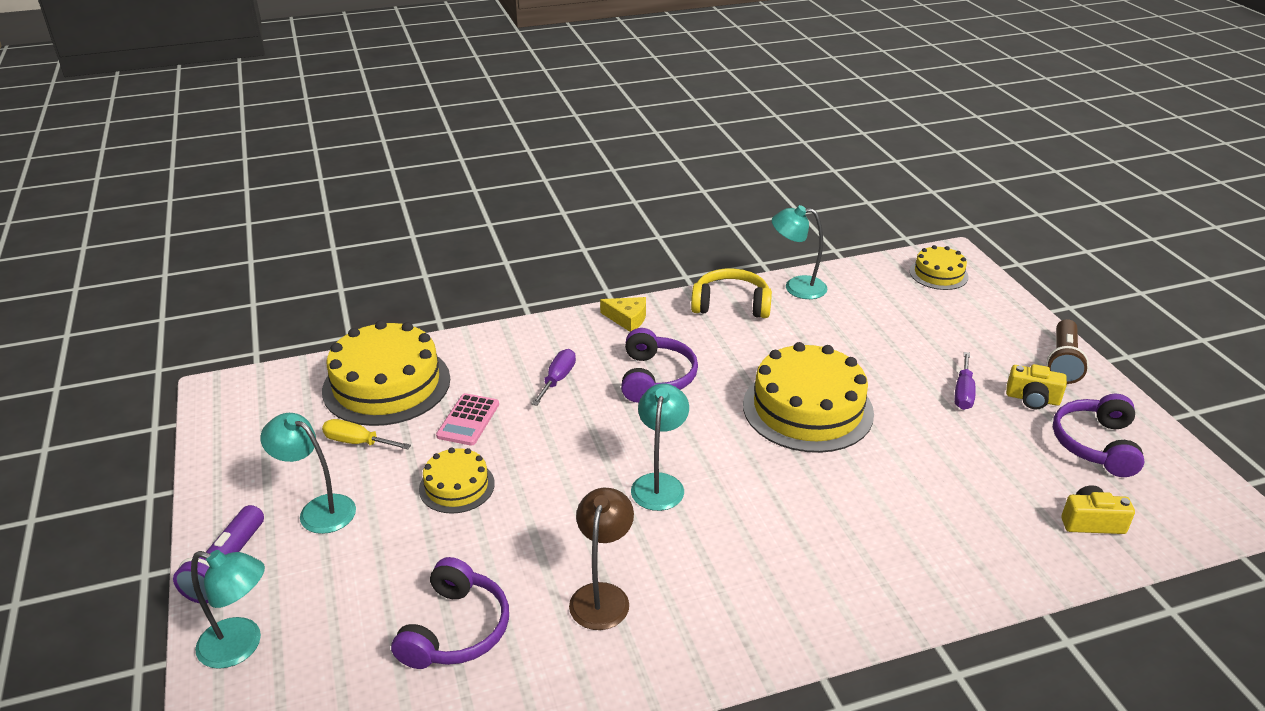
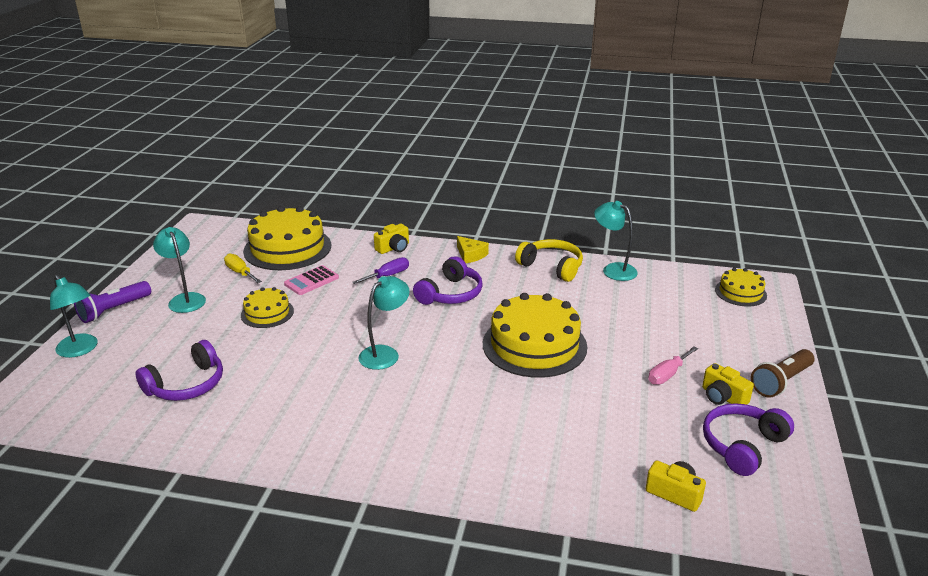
camera: 30 degrees right, 5 degrees down
(526, 339) = (393, 248): none -> yellow camera
(602, 595) = (283, 400): brown lamp -> none
(963, 393) = (668, 374): purple screwdriver -> pink screwdriver

